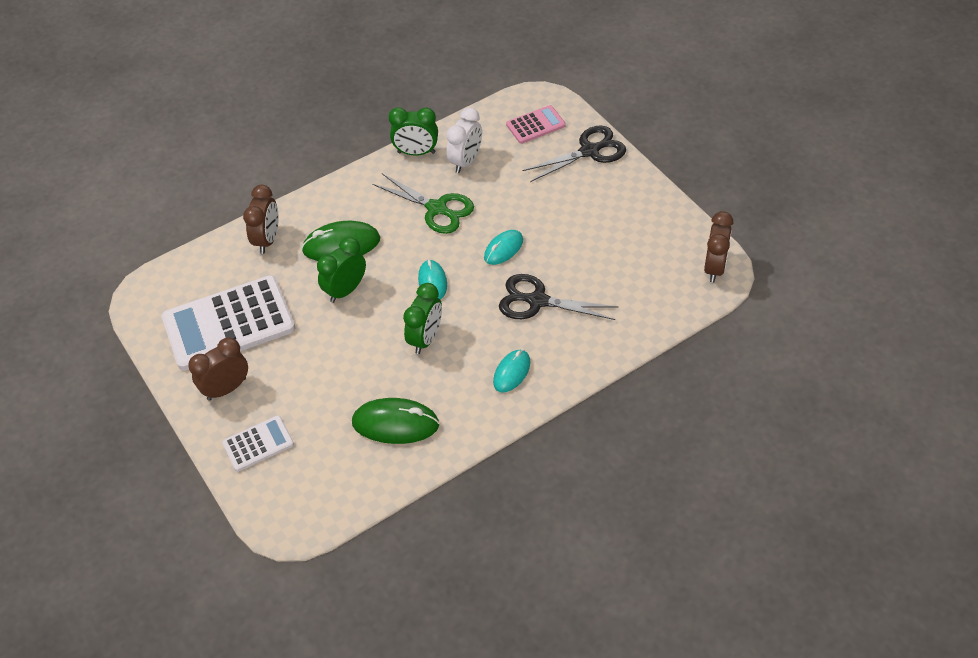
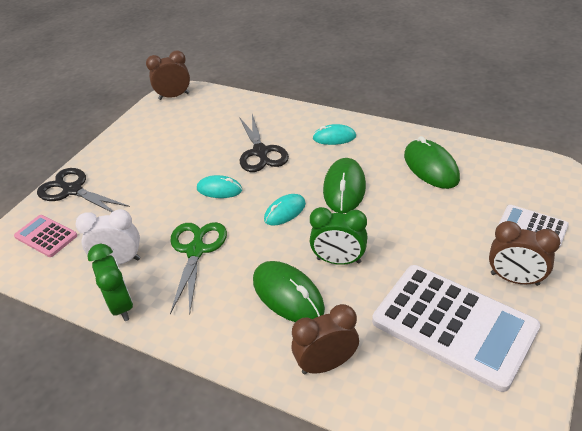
camera: 120 degrees left, 10 degrees down
(426, 338) = (344, 188): green clock -> green mouse

